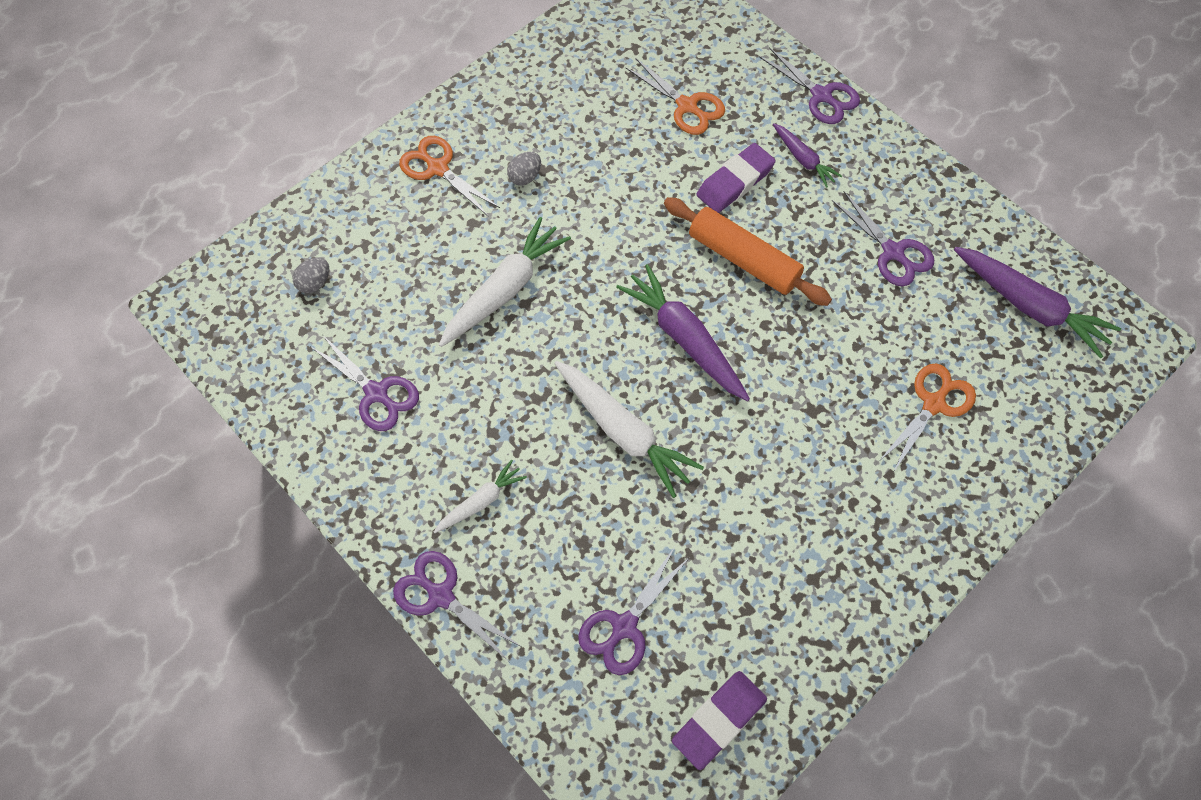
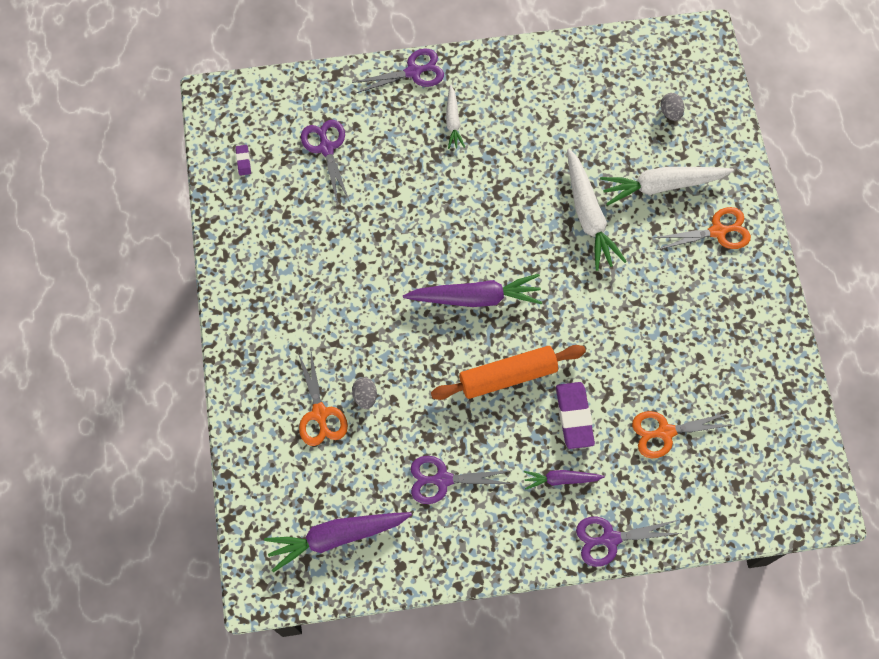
camera: 125 degrees right, 5 degrees up
(376, 393) = (564, 105): purple scissors -> none
(525, 177) = (673, 282): grey egg -> grey egg (365, 396)
(623, 432) = (439, 221): white carrot -> white carrot (662, 186)
(719, 720) = (243, 161): purple eraser -> purple eraser, size x0.47

